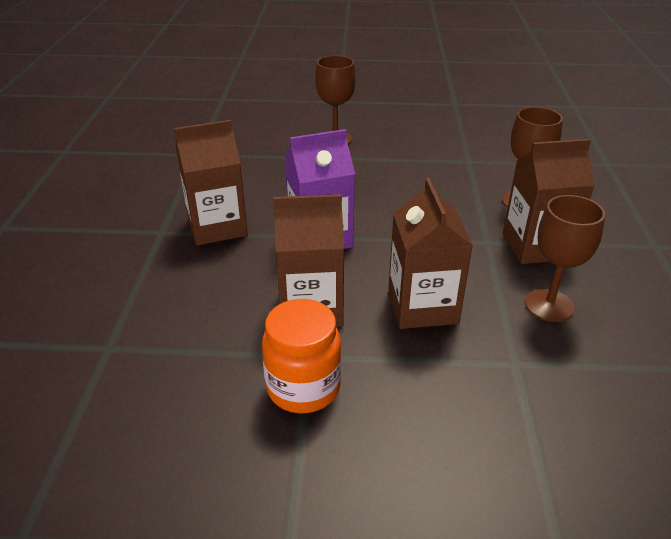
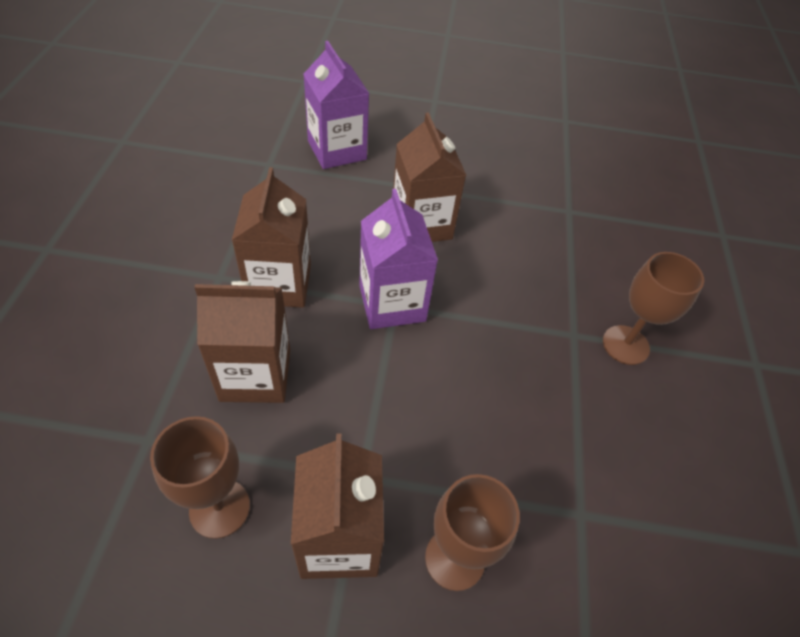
camera: 90 degrees right, 15 degrees up
(88, 292) = (337, 150): none -> purple carton
(303, 387) = (183, 269): orange jar -> none

